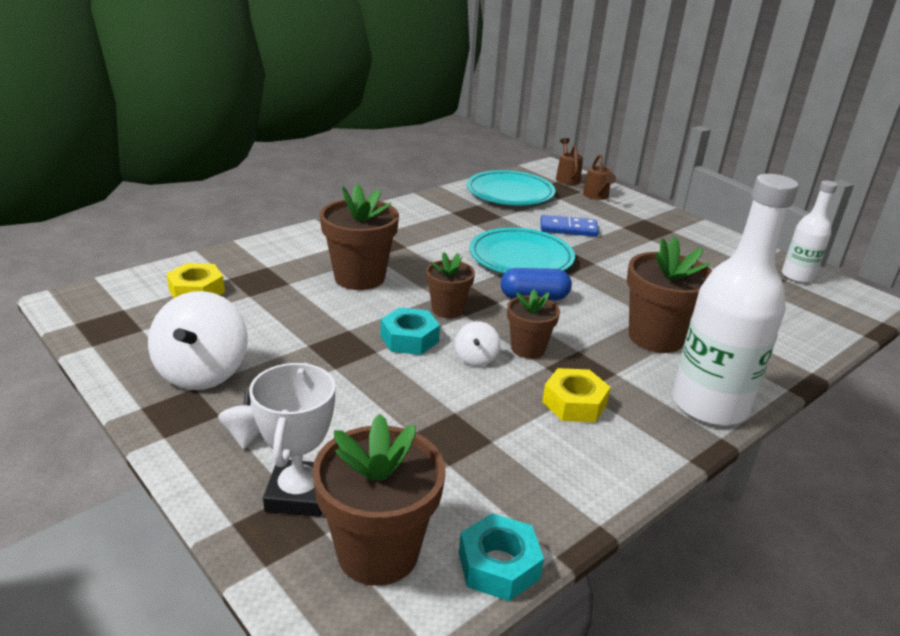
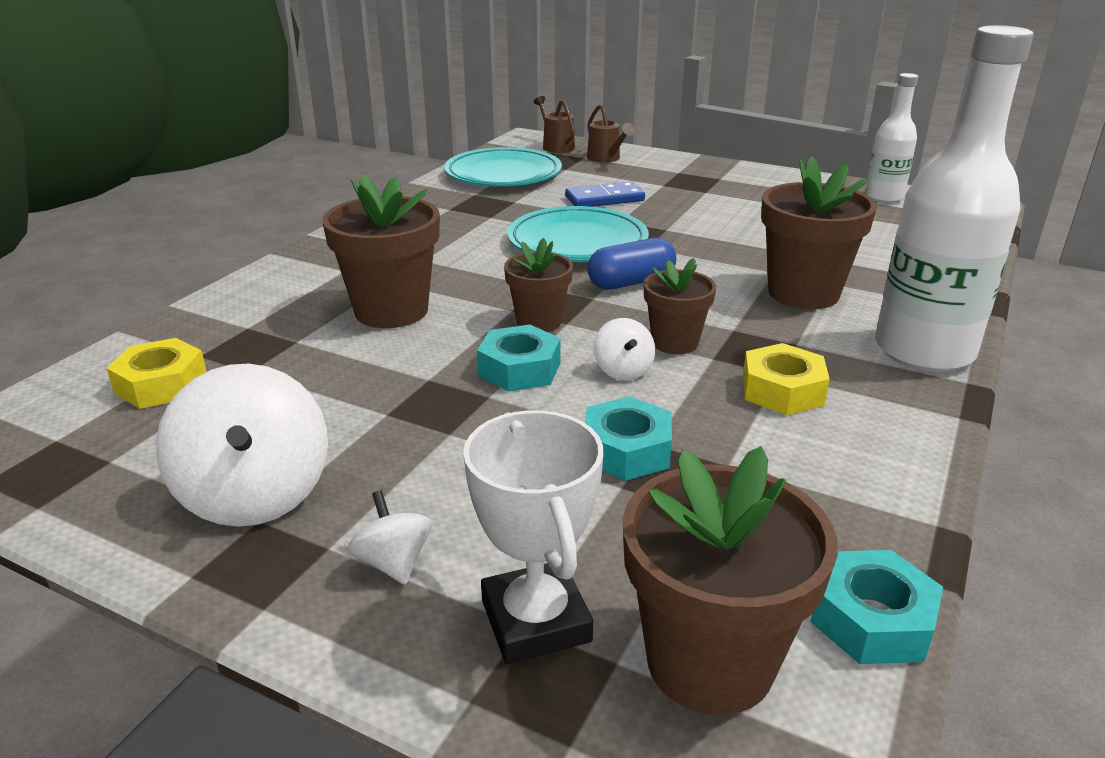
camera: 20 degrees left, 0 degrees up
(434, 411) = (626, 450): none -> turquoise nut

